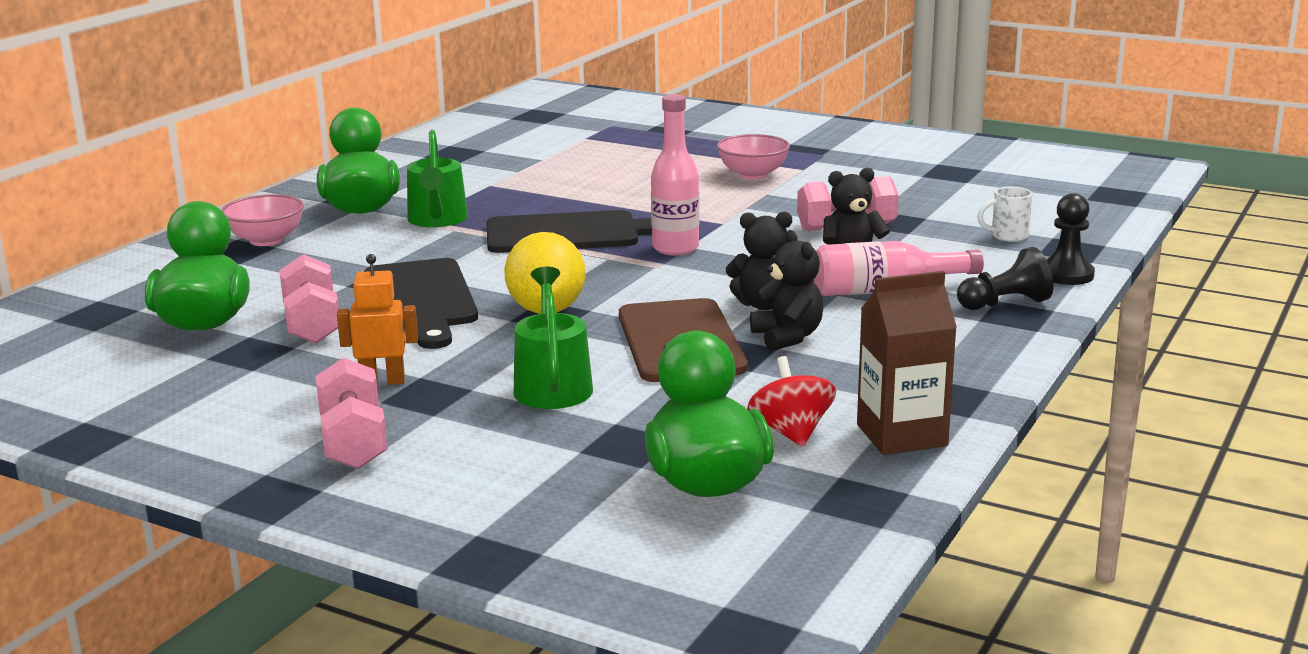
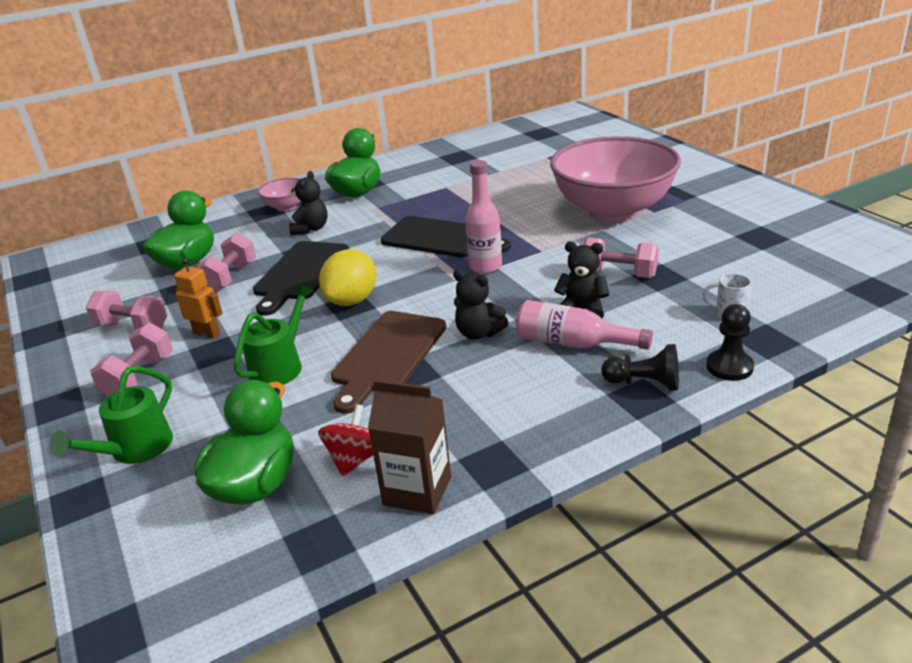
camera: 35 degrees right, 10 degrees up
(241, 402) = (132, 327): none -> pink dumbbell
(437, 220) = (384, 210): green watering can -> green watering can (135, 450)
(753, 175) = (613, 210): pink bowl -> pink bowl, size x2.33
(787, 337) = (457, 369): black teddy bear -> black teddy bear (311, 229)

